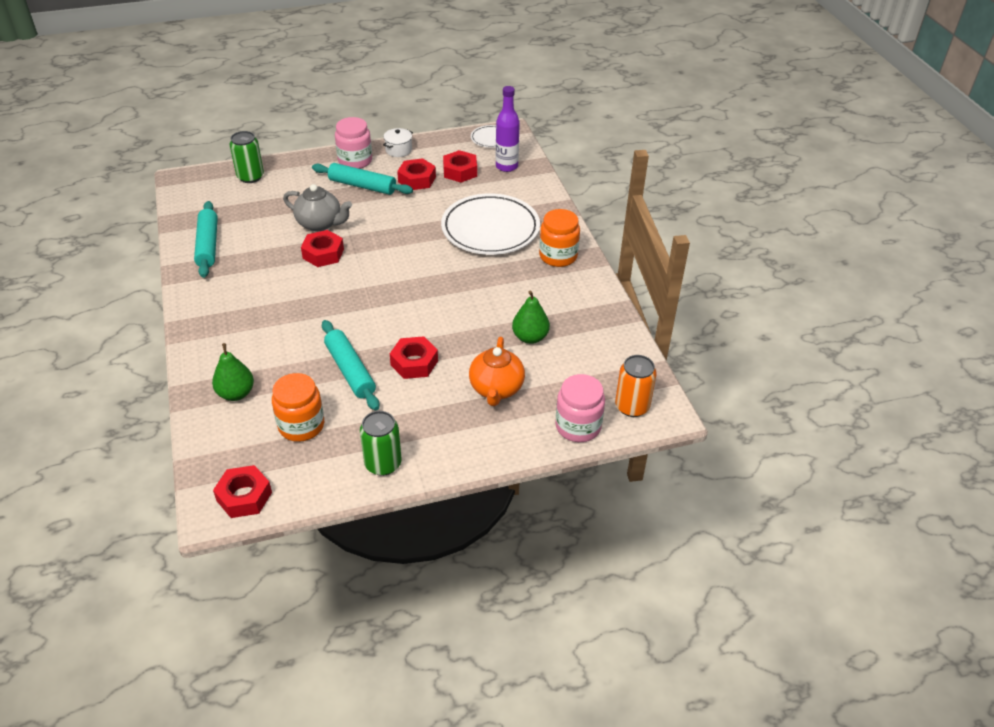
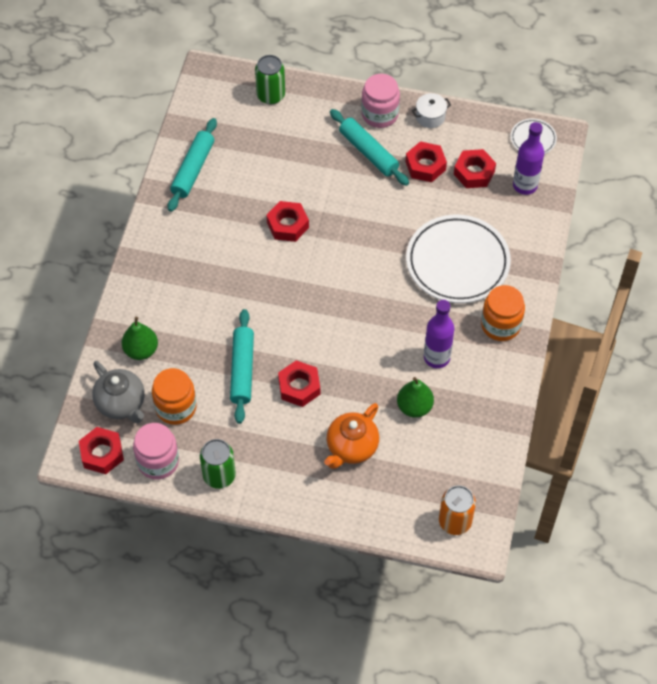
camera: 30 degrees right, 15 degrees up
(320, 223) = (304, 186): grey teapot -> grey teapot (121, 404)
(522, 296) = (436, 357): none -> purple bottle
(578, 426) = (396, 518): pink jar -> pink jar (158, 461)

